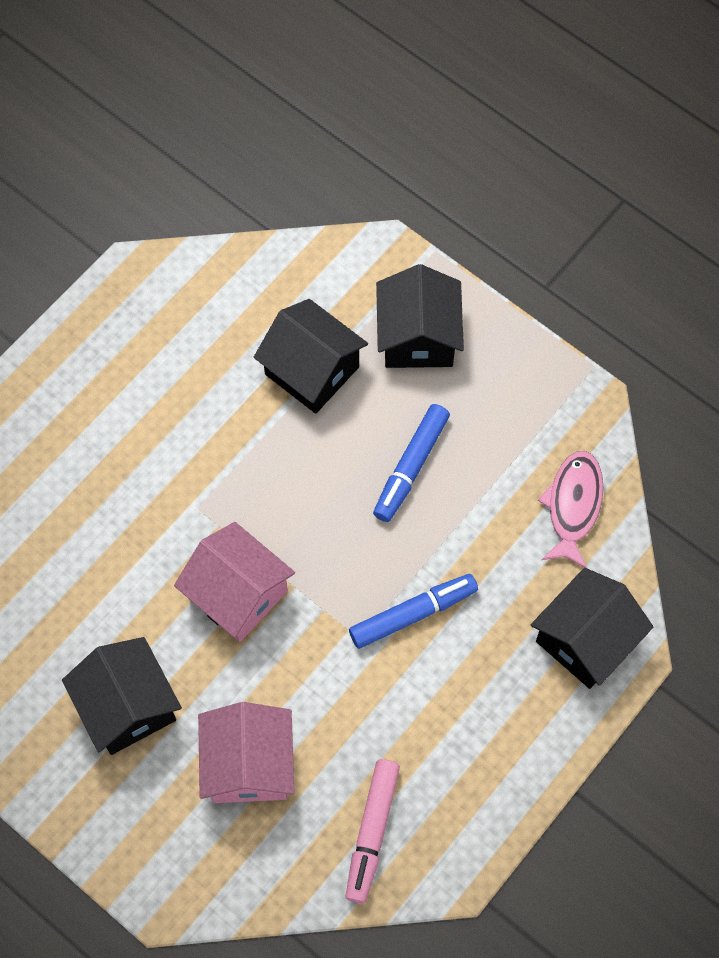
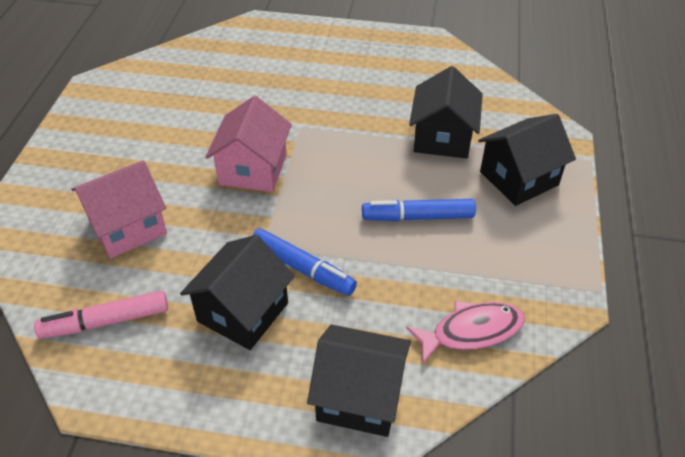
camera: 60 degrees right, 20 degrees down
(127, 706) = (140, 152): black house -> black house (243, 312)

